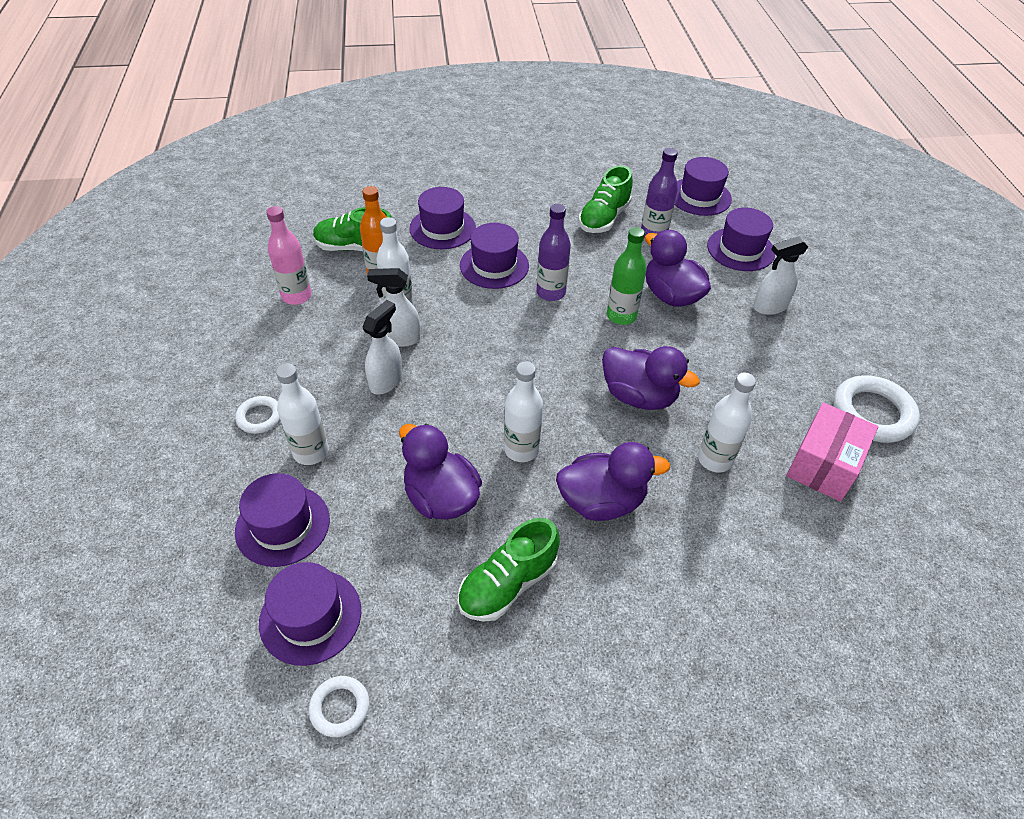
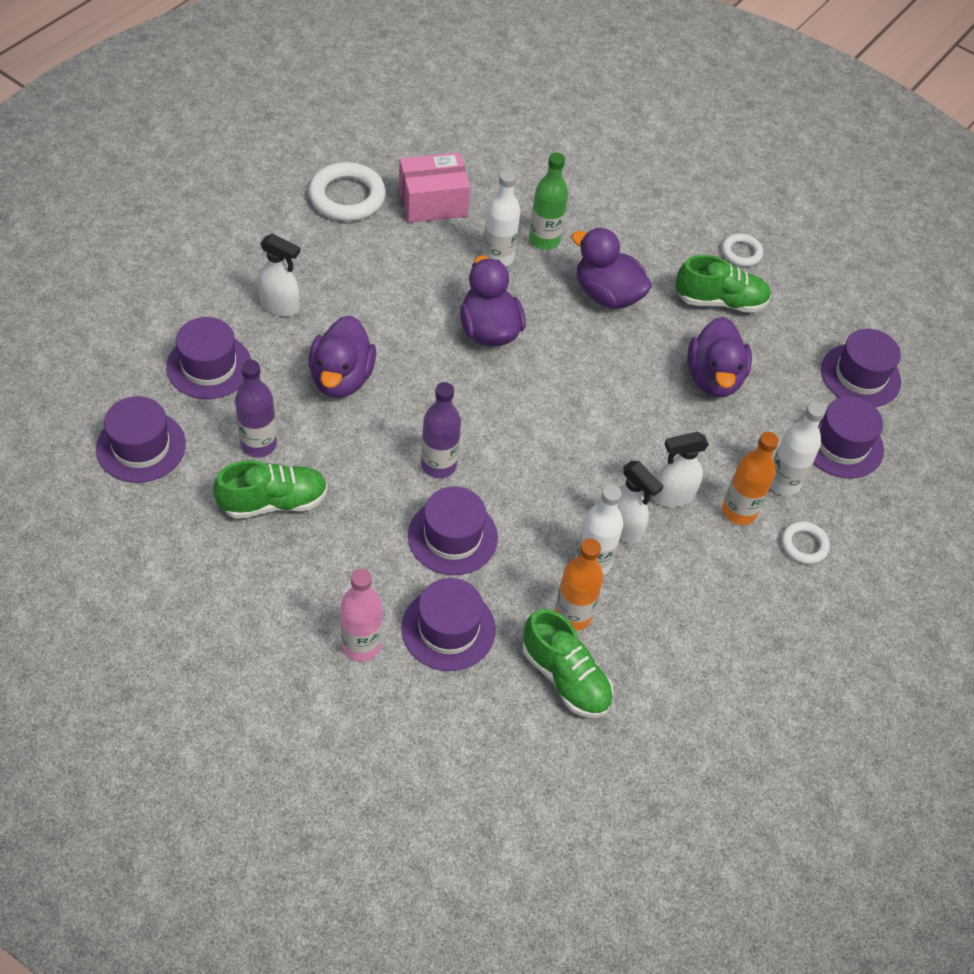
camera: 140 degrees left, 5 degrees up
(296, 296) = (679, 657): pink bottle -> pink bottle (361, 645)
(328, 405) = (739, 511): none -> orange bottle
(340, 708) = (874, 320): white ring -> white ring (741, 253)
(521, 449) = (623, 364): white bottle -> none
(621, 316) = (410, 396): green bottle -> green bottle (544, 240)

